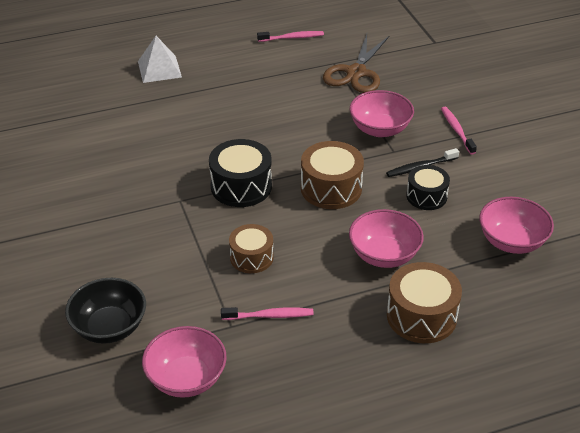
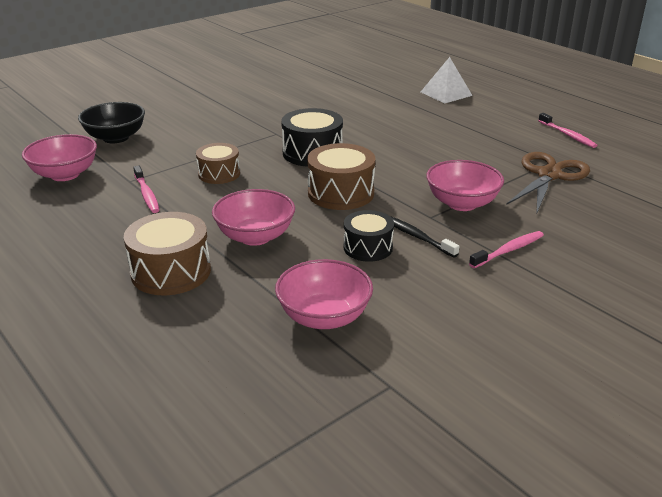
camera: 70 degrees right, 10 degrees down
(356, 72) = (549, 175): brown scissors -> brown scissors turned 120 degrees clockwise

